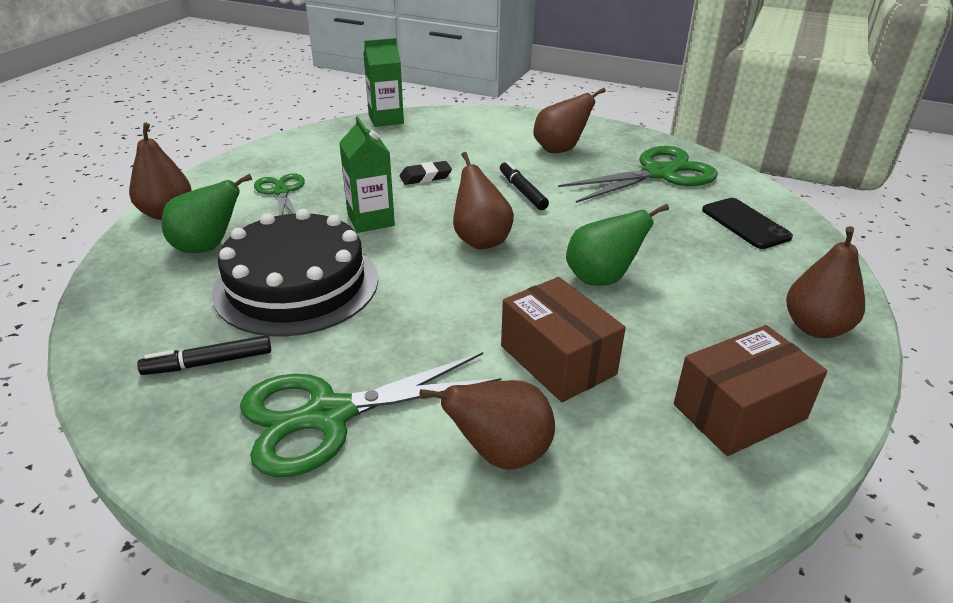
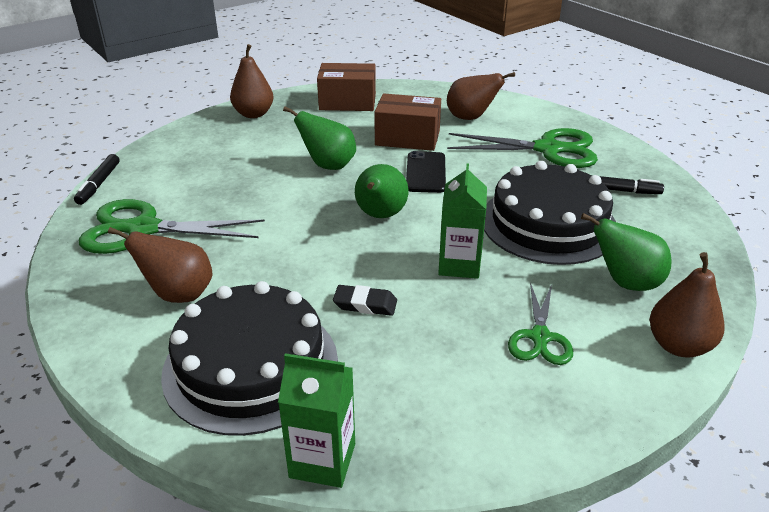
camera: 150 degrees left, 0 degrees up
(465, 136) = (251, 365): none -> black cake
(480, 240) = (380, 215): brown pear -> green pear
(522, 191) = (290, 251): black marker -> black marker (99, 184)
(558, 360) = (407, 138): brown box -> brown box turned 75 degrees counterclockwise
(745, 224) = (171, 168): black phone -> black phone (426, 172)

